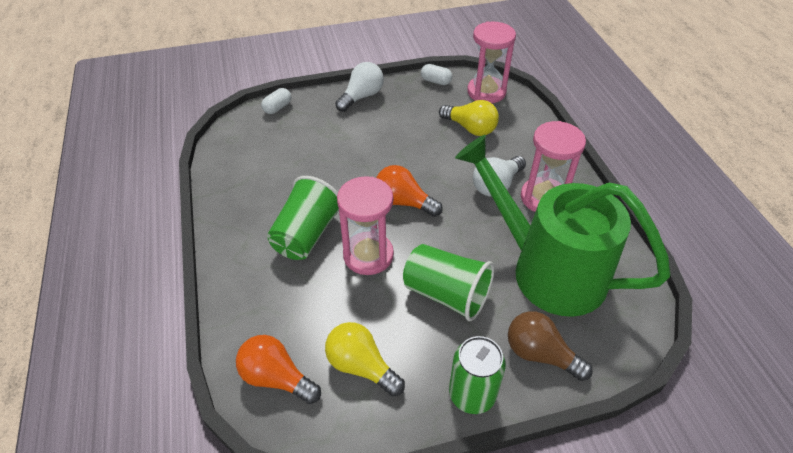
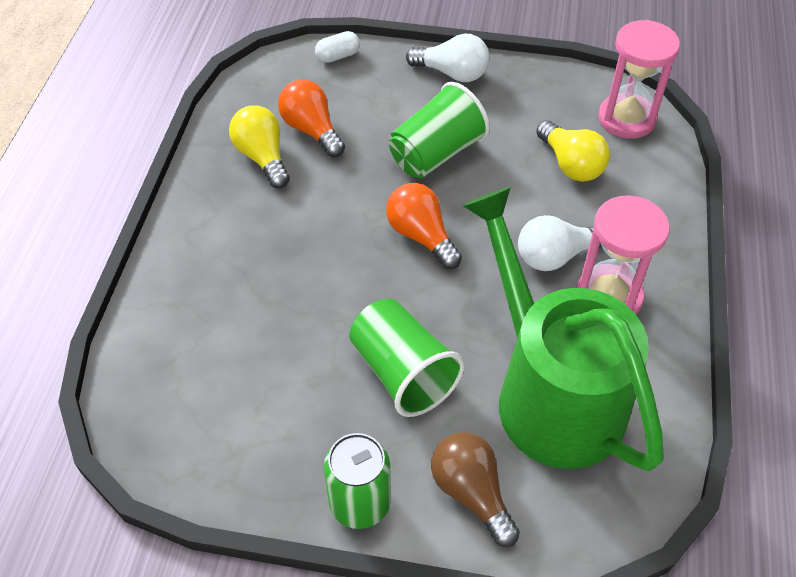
camera: 25 degrees right, 5 degrees up
(276, 378) = (158, 391): orange light bulb -> orange light bulb (312, 130)
(306, 235) = (281, 235): green cup -> green cup (436, 154)
(361, 96) = (452, 73): white light bulb -> white light bulb turned 45 degrees clockwise
(361, 366) = (254, 417): yellow light bulb -> yellow light bulb (263, 157)
(368, 255) = (338, 288): pink hourglass -> none
(436, 81) = (565, 81): white capsule -> none

